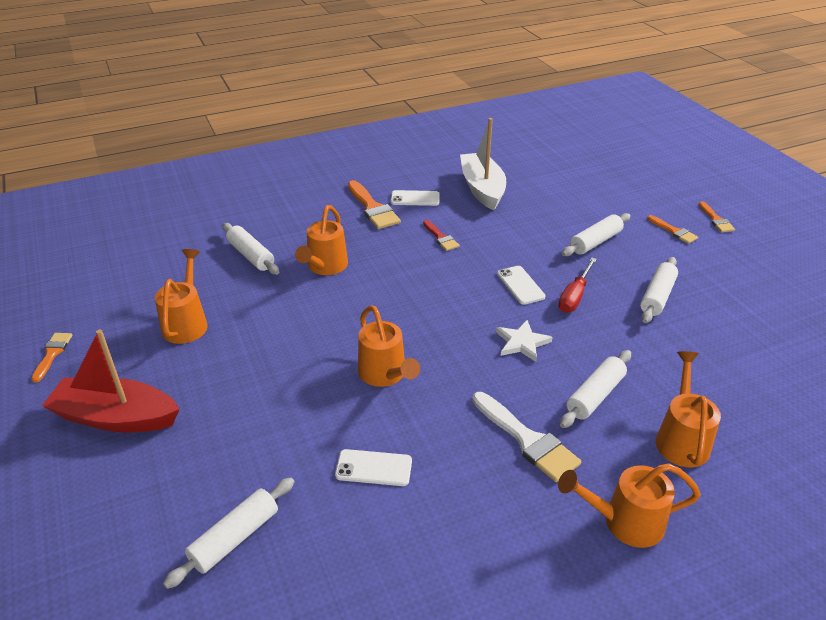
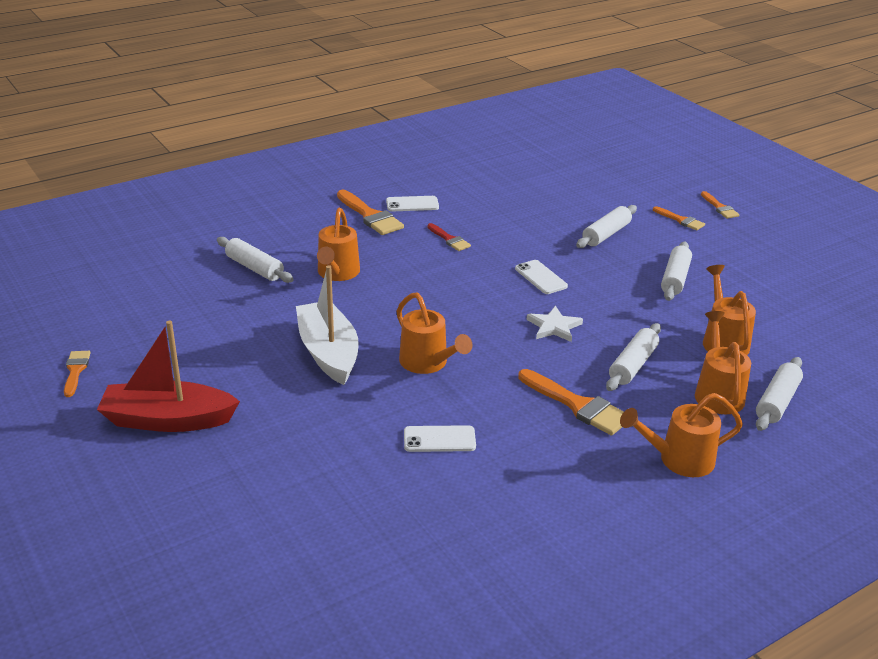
camera: 10 degrees left, 5 degrees down
(187, 323) = (209, 333): orange watering can -> orange watering can (723, 341)
(235, 538) = (324, 505): white rolling pin -> white rolling pin (777, 402)
(482, 189) = (480, 191): white boat -> white boat (328, 353)
(527, 440) = (578, 405): white brush -> orange brush
(575, 296) = (596, 283): red screwdriver -> none

